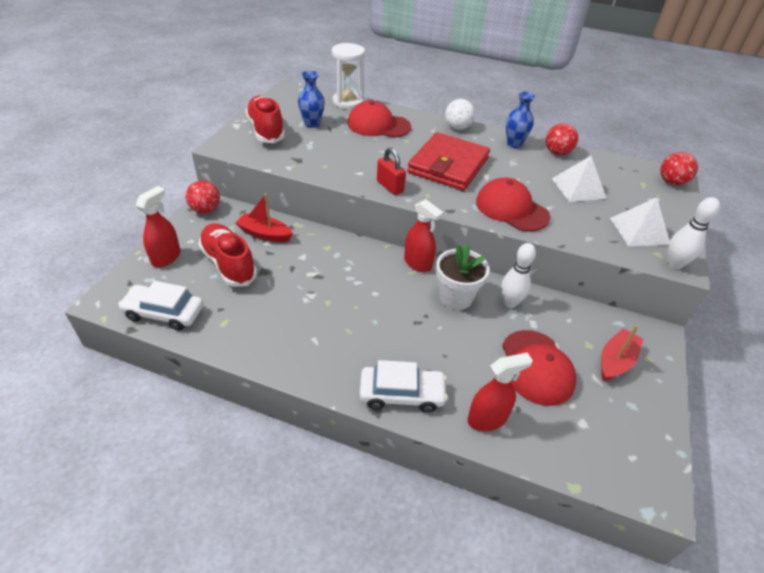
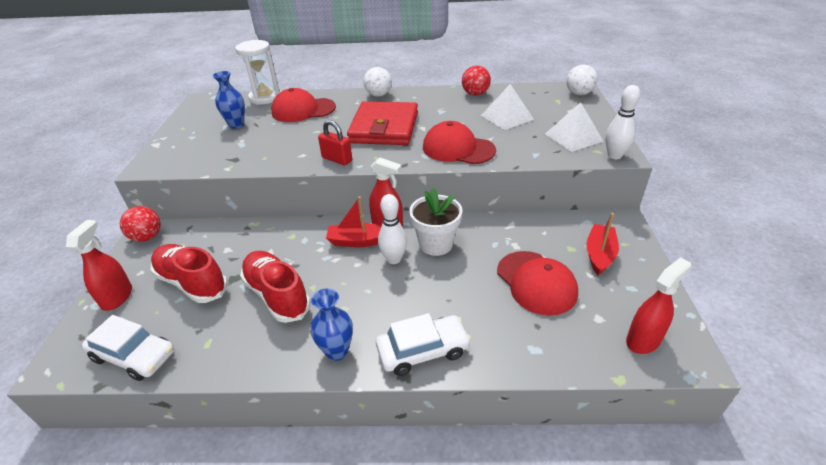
camera: 15 degrees left, 5 degrees down
(164, 313) = (134, 355): white car -> white car turned 150 degrees counterclockwise
(264, 234) = (221, 242): red boat -> red boat (358, 241)
(266, 130) = (190, 141): red shoe -> red shoe (277, 295)
(487, 419) = (513, 345): red spray bottle -> red spray bottle (643, 340)
(510, 302) = (486, 234): white bowling pin -> white bowling pin (394, 259)
(514, 144) = (435, 96): blue vase -> blue vase (337, 351)
(671, 182) = (579, 94): red ball -> white ball

